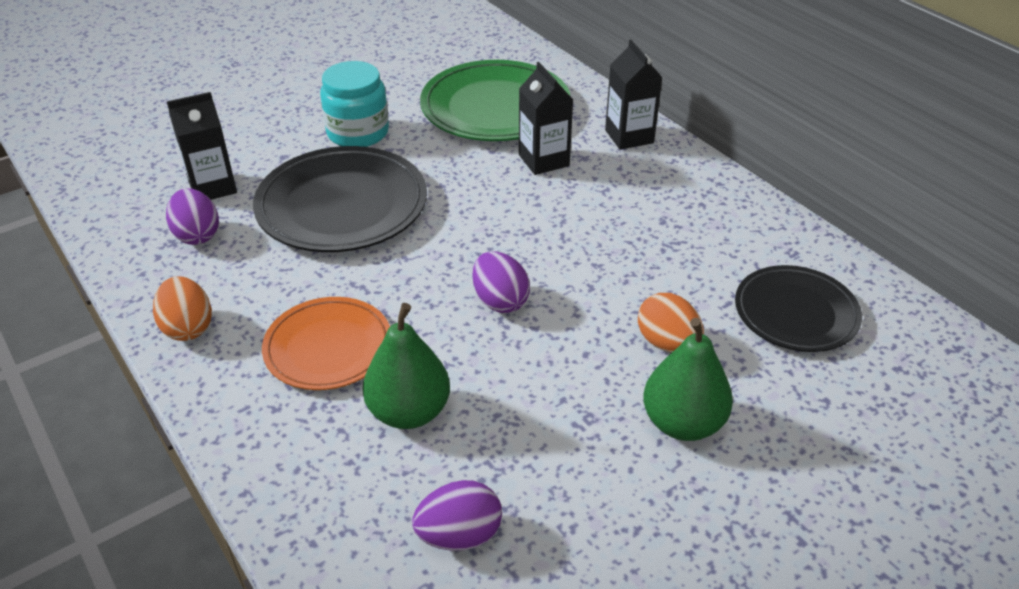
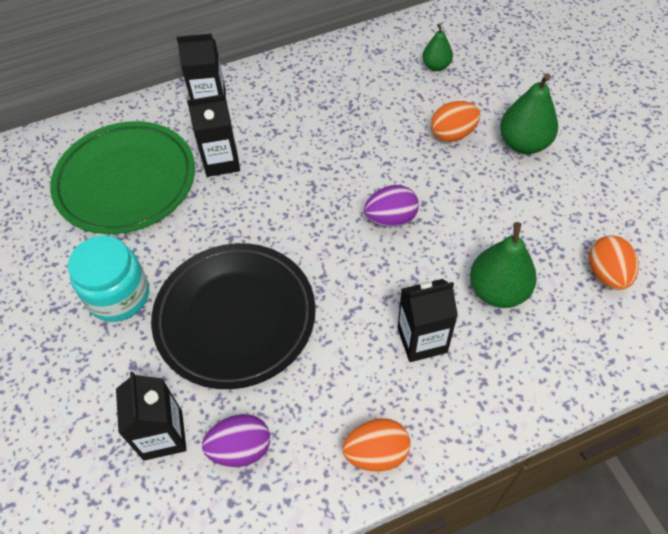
camera: 75 degrees left, 15 degrees up
(328, 348) = (422, 340): orange plate -> black carton
(459, 535) = (607, 274): purple egg -> orange egg
(796, 313) = (436, 66): black plate -> green pear

